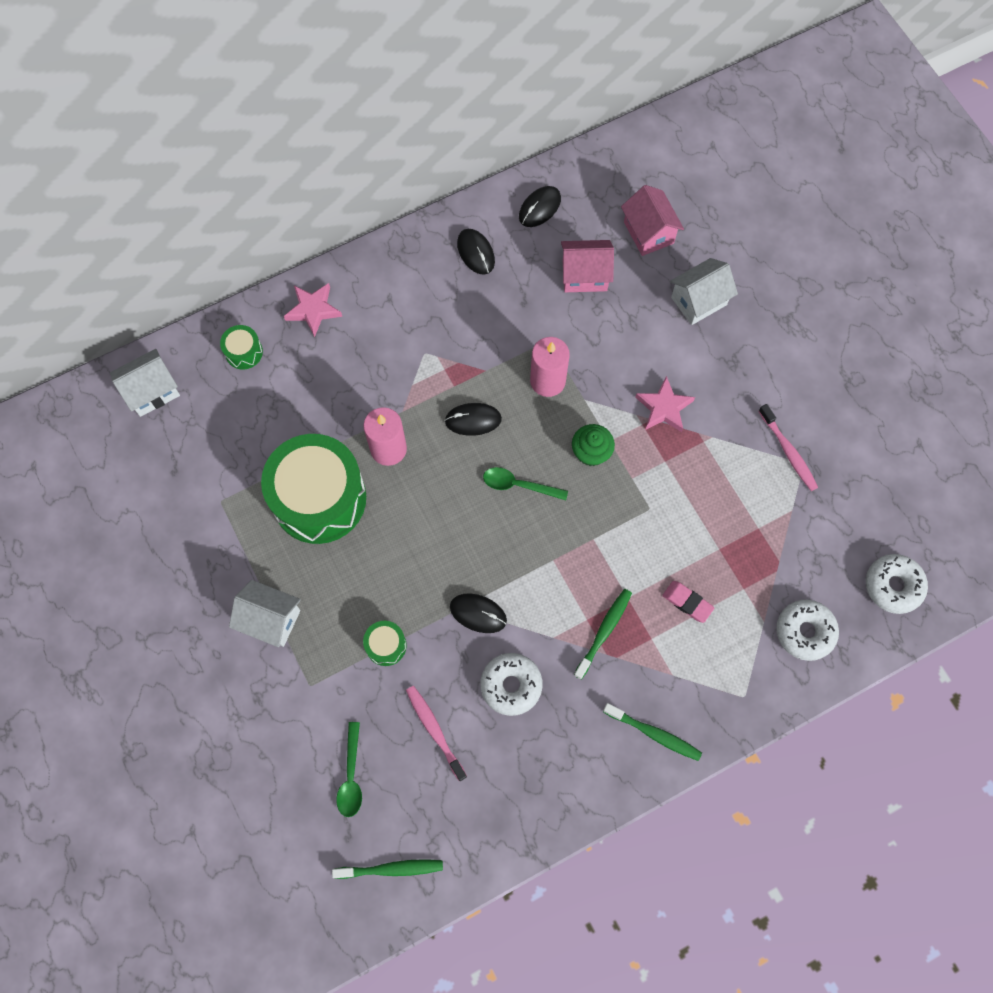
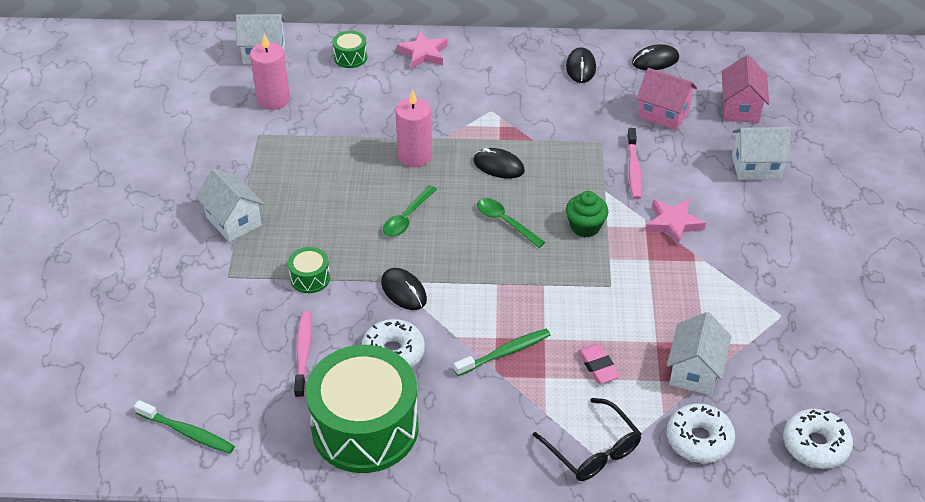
camera: 30 degrees right, 25 degrees down
(319, 498) = (334, 163): green drum -> green drum (365, 427)
(351, 777) = (209, 352): green spoon -> green spoon (407, 218)
(547, 381) = (581, 166): pink candle -> pink candle (273, 100)
(653, 733) = (495, 448): green toothbrush -> none
(730, 690) = (593, 450): none -> black glasses
(766, 563) = (694, 371): none -> white house
(788, 451) = (772, 300): pink toothbrush -> pink toothbrush (633, 169)

